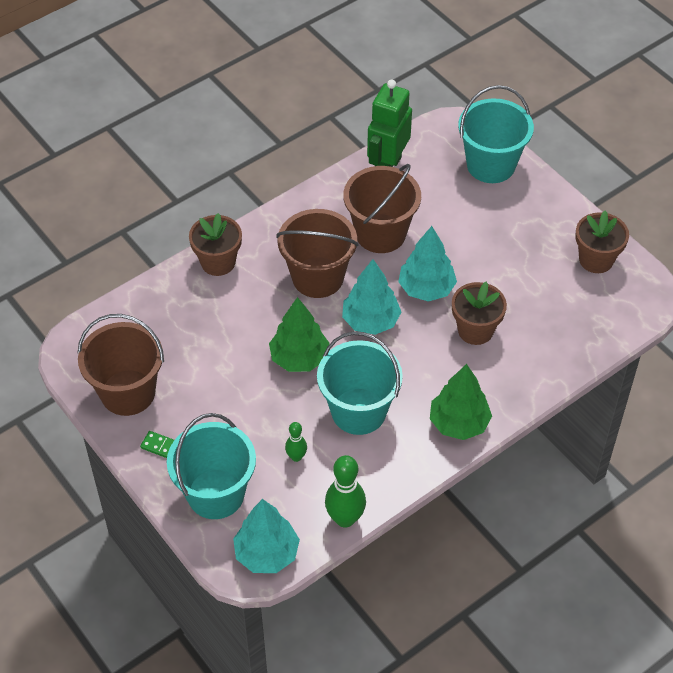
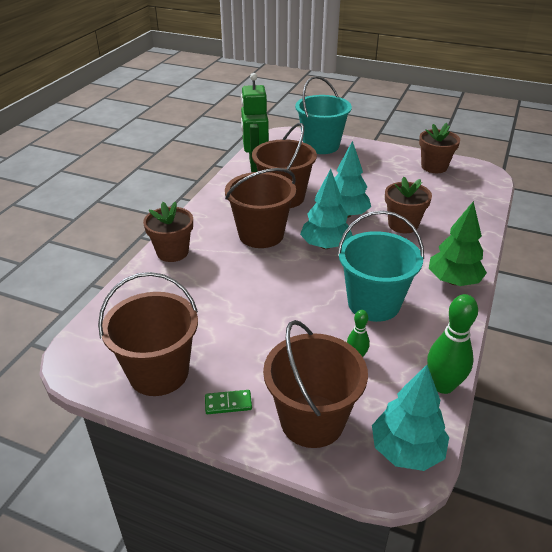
camera: 30 degrees left, 15 degrees down
(215, 494) = (312, 420): turquoise bucket -> brown bucket
(299, 358) = (293, 288): green tree -> none

